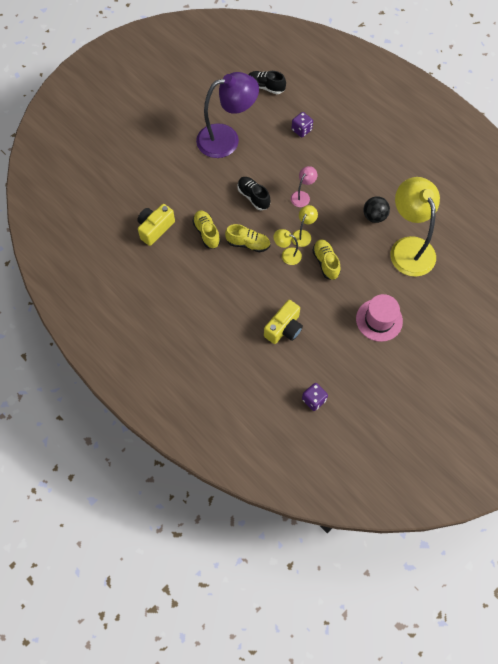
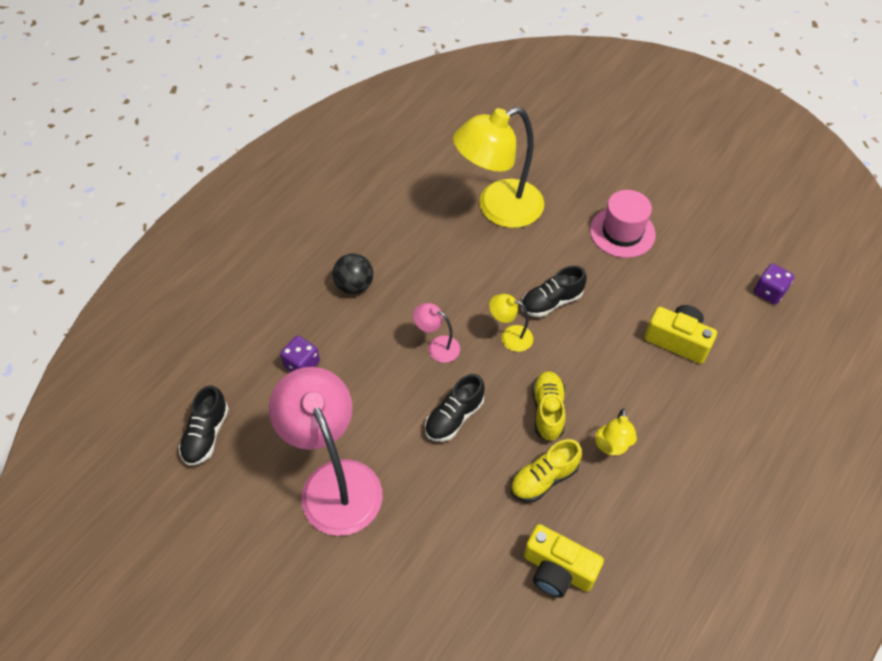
camera: 100 degrees left, 10 degrees down
(227, 139) = (335, 481): purple lamp -> pink lamp
(287, 255) = (552, 353): yellow lamp -> yellow lamp (611, 447)
(325, 263) = (551, 302): yellow shoe -> black shoe
(374, 216) = (455, 251): black ball -> black ball (354, 285)

